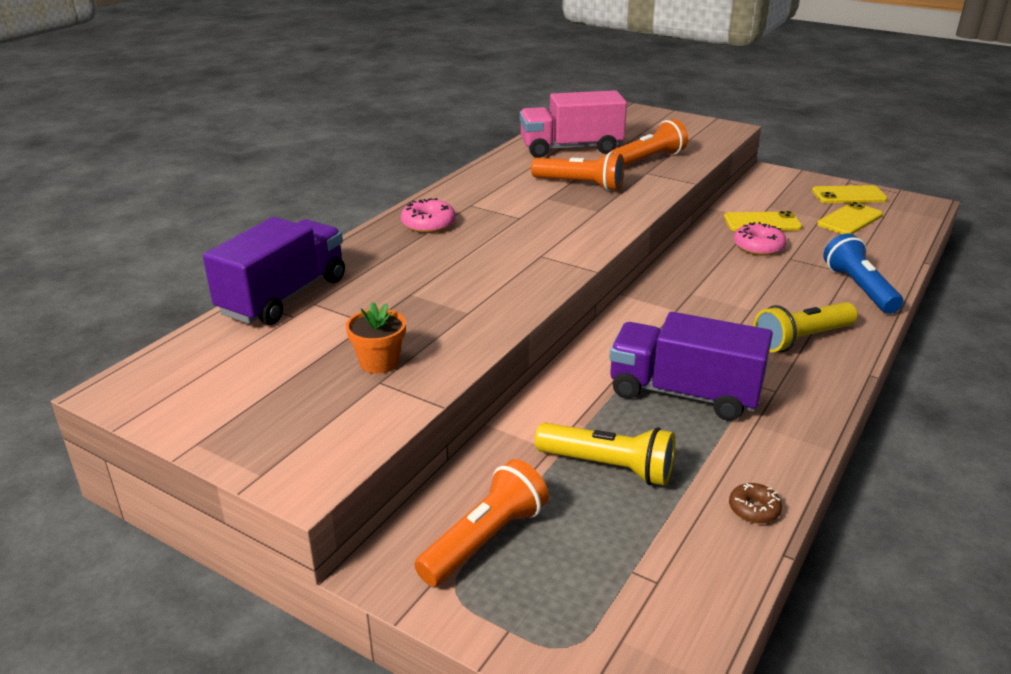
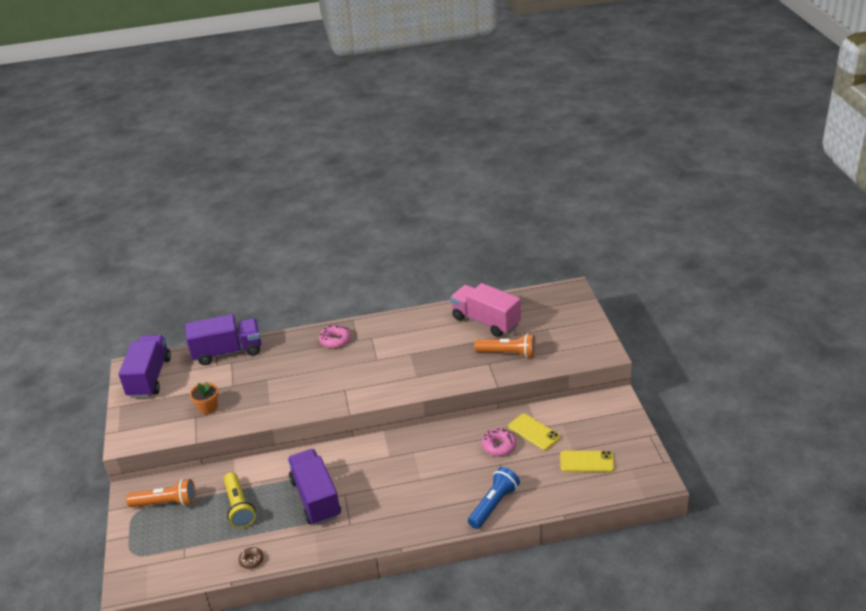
camera: 50 degrees right, 5 degrees up
(190, 383) = (149, 377): none -> purple truck
(580, 185) = (441, 353): orange flashlight -> none
(801, 339) = (409, 510): yellow flashlight -> none
(849, 195) = (626, 445): yellow phone -> none

